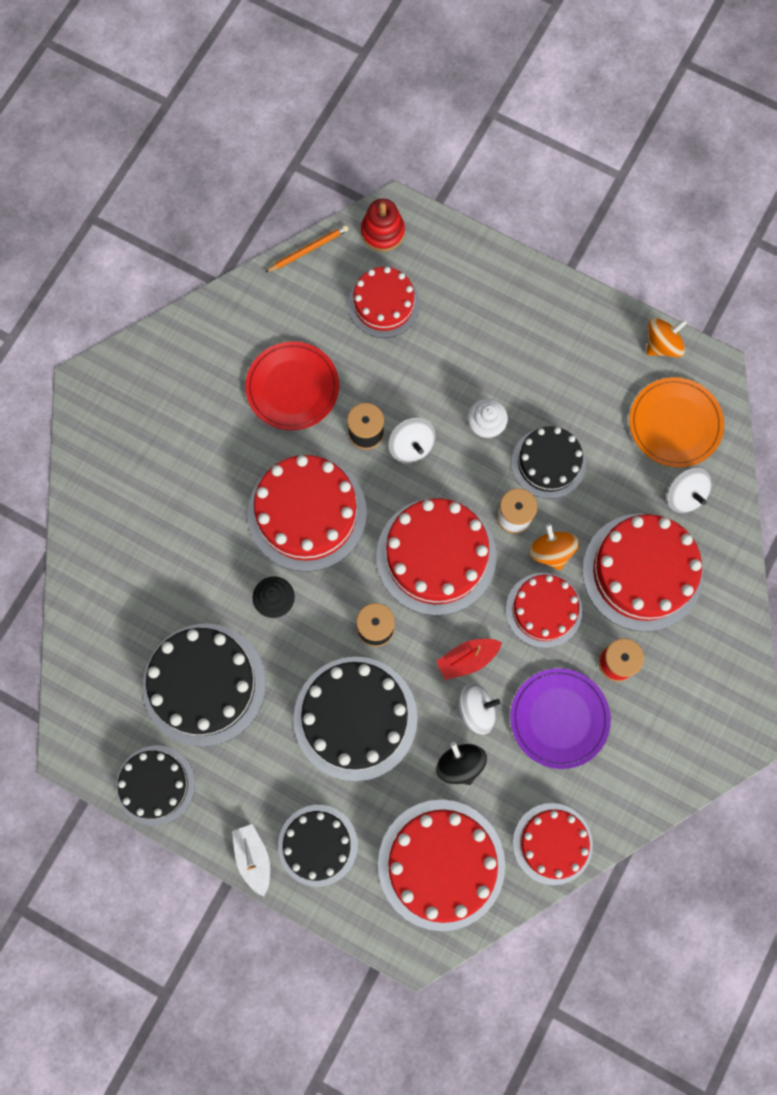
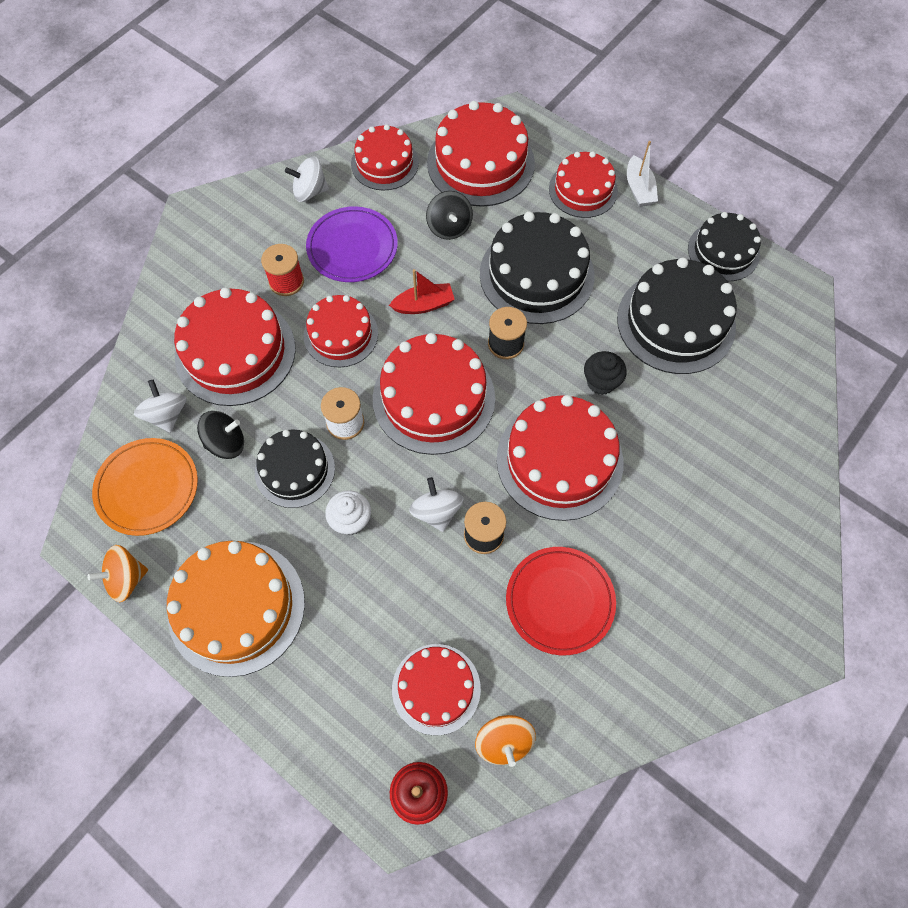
camera: 170 degrees left, 10 degrees down
(308, 249) = (519, 784): orange pencil -> none
(317, 845) = (583, 190): black cake -> red cake
(475, 710) = (426, 264): white spinning top -> white spinning top (310, 191)
(551, 551) = (318, 384): orange spinning top -> orange spinning top (504, 742)
(562, 338) = (236, 607): none -> orange cake
(619, 477) = (226, 443): none -> black spinning top

